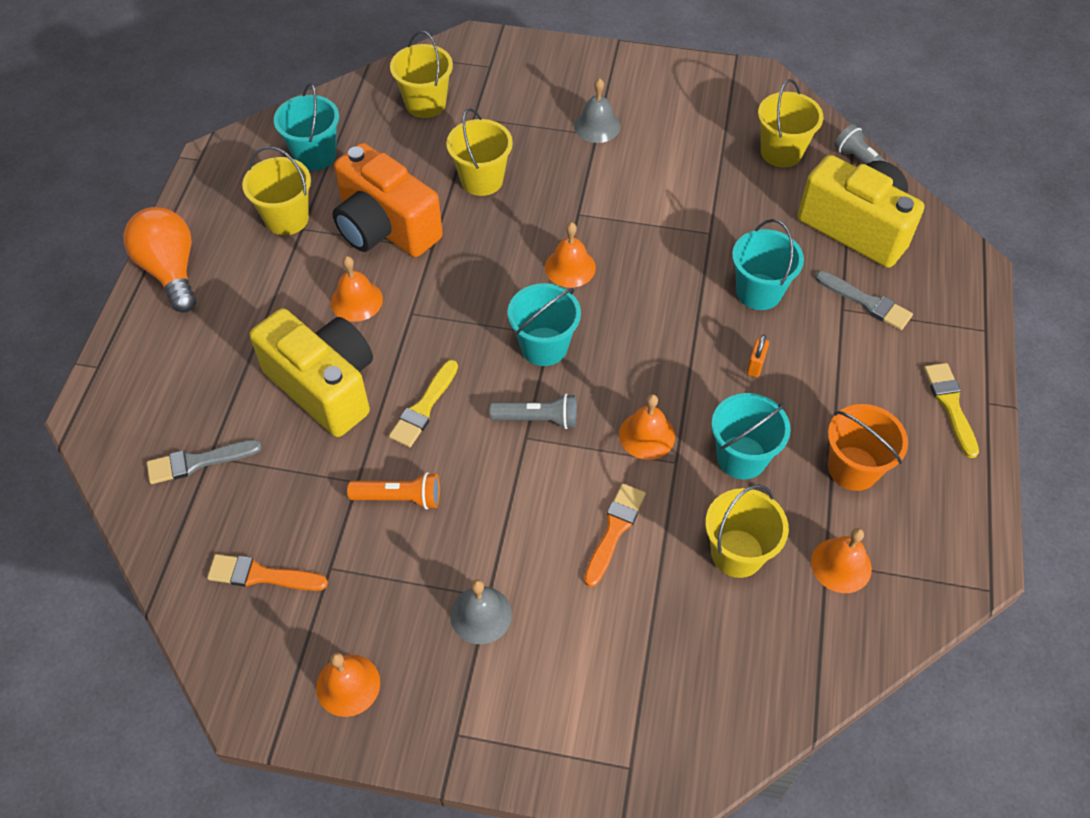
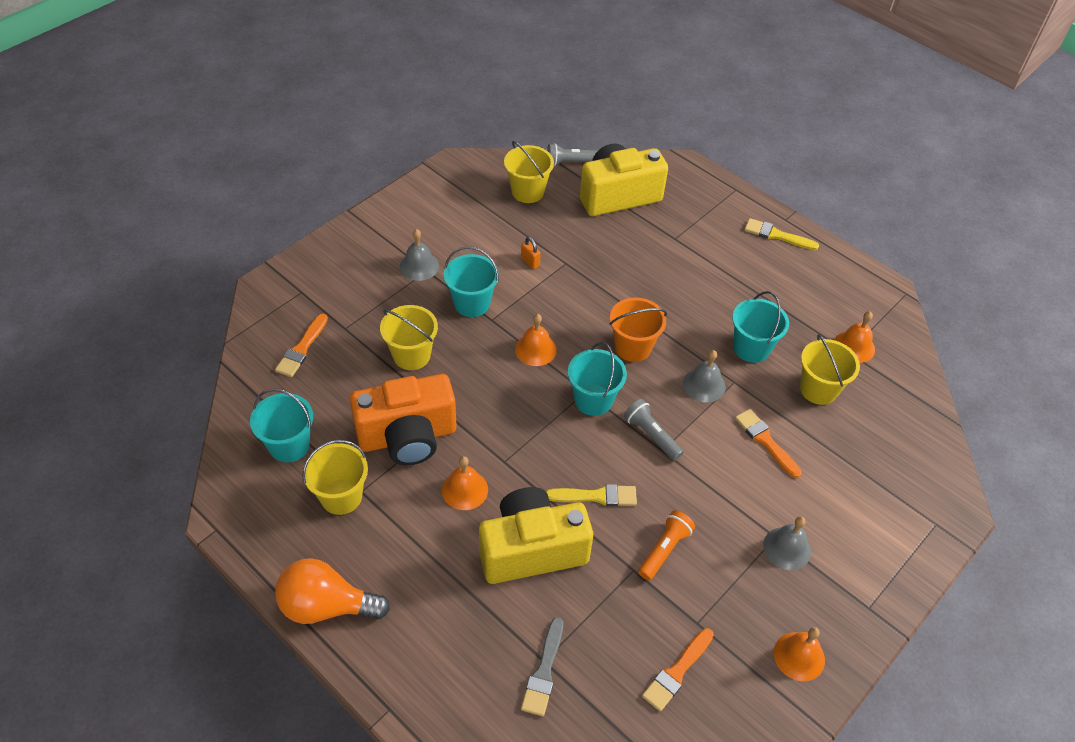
camera: 60 degrees left, 5 degrees down
(424, 408) = (596, 496): yellow brush -> yellow brush turned 60 degrees counterclockwise
(425, 103) = (302, 349): yellow bucket -> orange brush
(537, 419) = (651, 435): grey flashlight -> grey flashlight turned 75 degrees counterclockwise
(647, 435) = (704, 385): orange bell -> grey bell
(755, 365) = (688, 302): orange padlock -> orange padlock (530, 262)
(758, 292) = (632, 268): turquoise bucket -> turquoise bucket (472, 303)
(853, 468) = (792, 302): orange bucket -> orange bucket (633, 347)
(866, 302) = (678, 225): grey brush -> none

